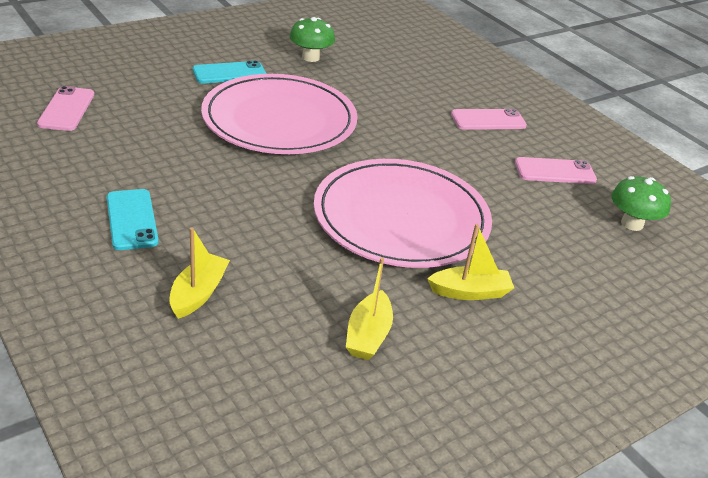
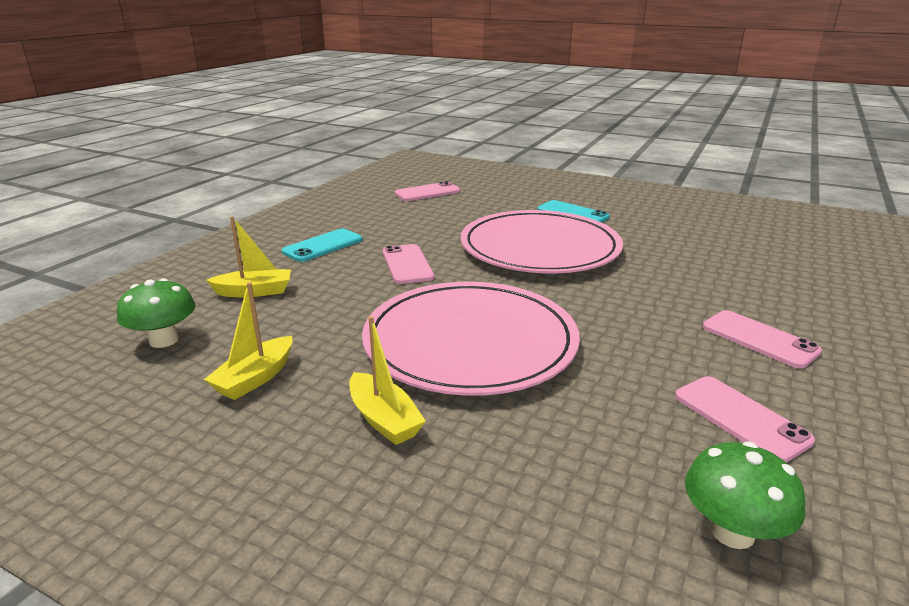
camera: 65 degrees right, 10 degrees down
(237, 191) = (407, 264): none -> pink phone
(310, 57) = (667, 229): green mushroom -> green mushroom (164, 340)
(368, 335) = (255, 378): yellow boat -> yellow boat turned 45 degrees counterclockwise

